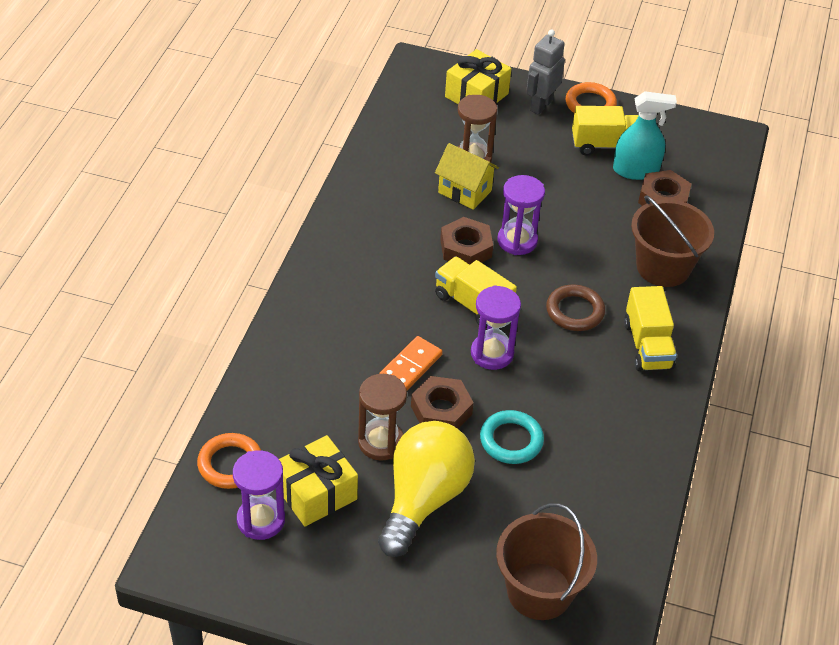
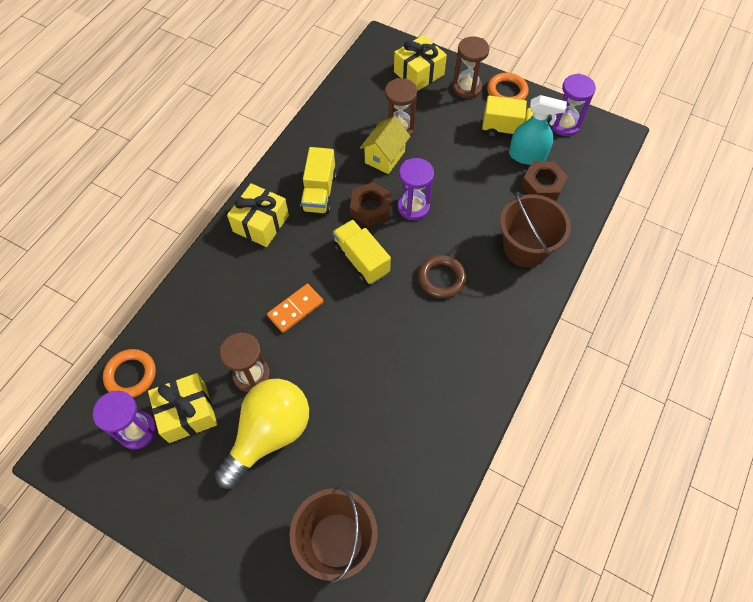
camera: 15 degrees right, 15 degrees up
(335, 281) = (261, 223): none -> yellow gift
(441, 410) = (308, 353): brown nut -> none
(464, 191) = (384, 157): yellow house -> yellow house turned 75 degrees clockwise
(492, 353) = (363, 307): purple hourglass -> purple hourglass (565, 125)
(511, 440) = (355, 391): turquoise ring -> none
(540, 105) = (467, 88): grey robot -> brown hourglass
(647, 345) = (492, 319): yellow truck -> yellow truck (319, 192)

